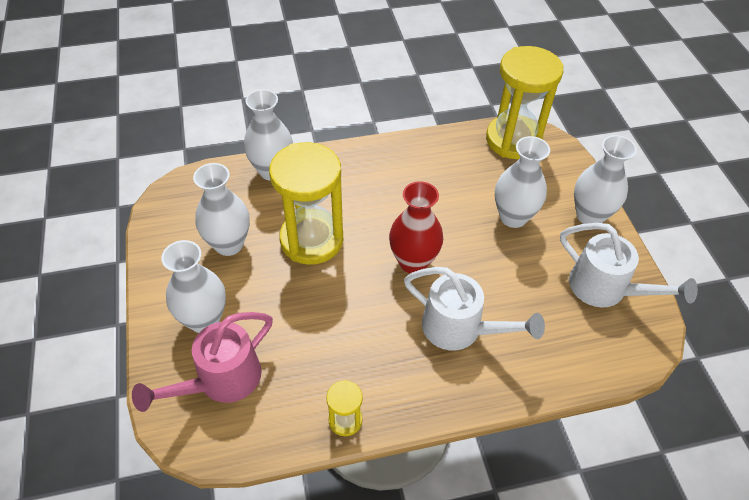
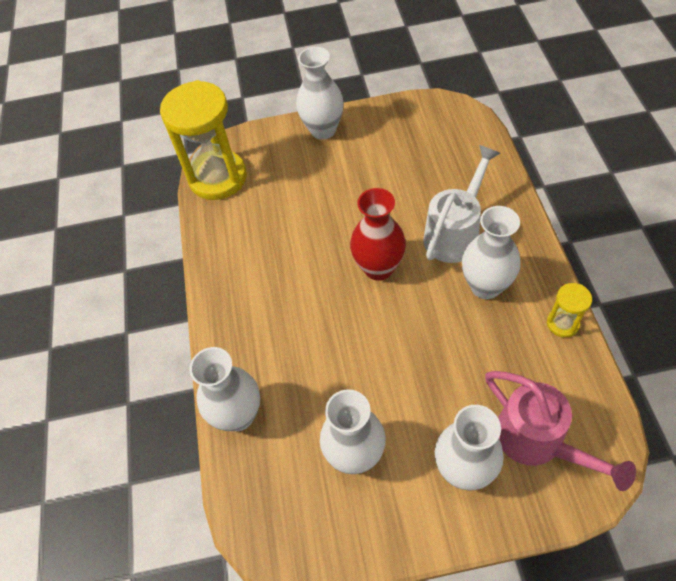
camera: 80 degrees left, 5 degrees up
(311, 240) = (349, 364): yellow hourglass -> none
(513, 217) = (322, 185): white vase -> white vase (485, 286)
(605, 289) = (405, 129): white watering can -> none

